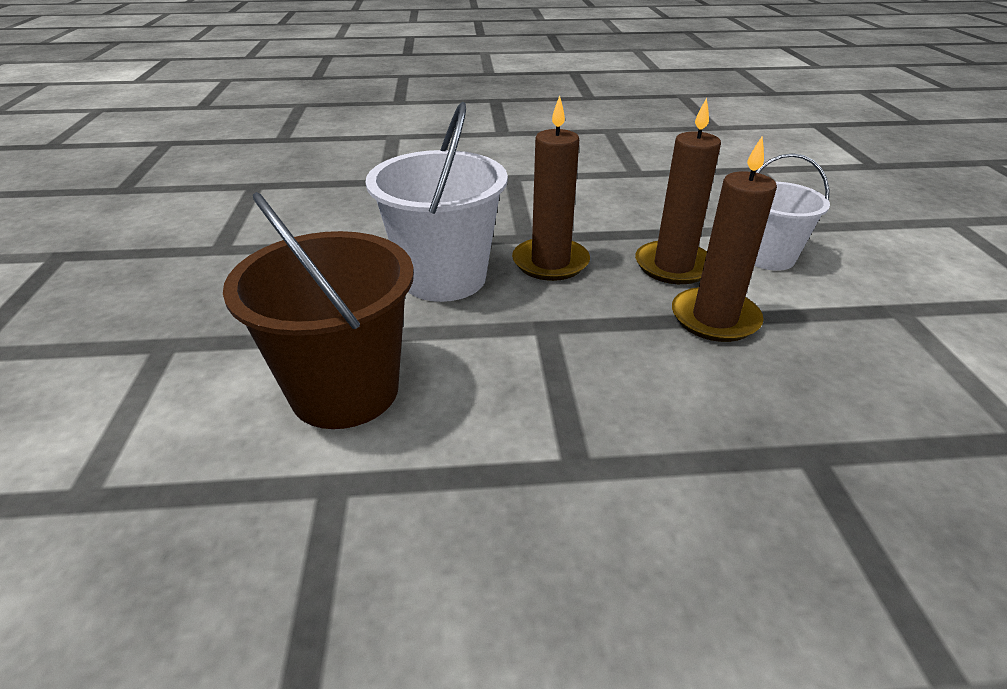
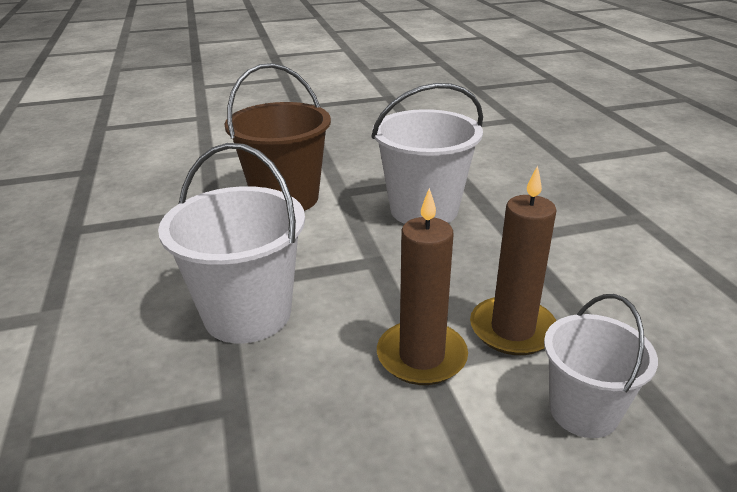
camera: 80 degrees right, 5 degrees down
(550, 262) = (475, 254): brown candle -> none
(644, 440) = (247, 314): none -> white bucket

